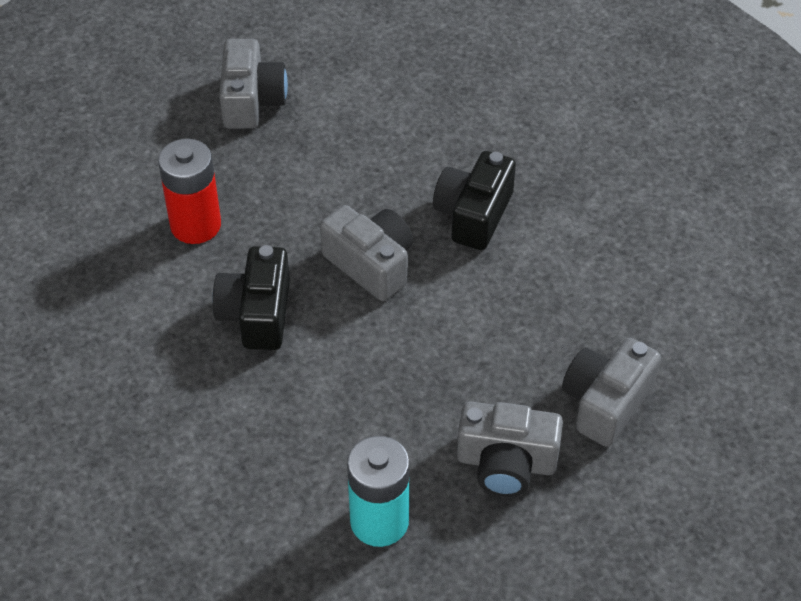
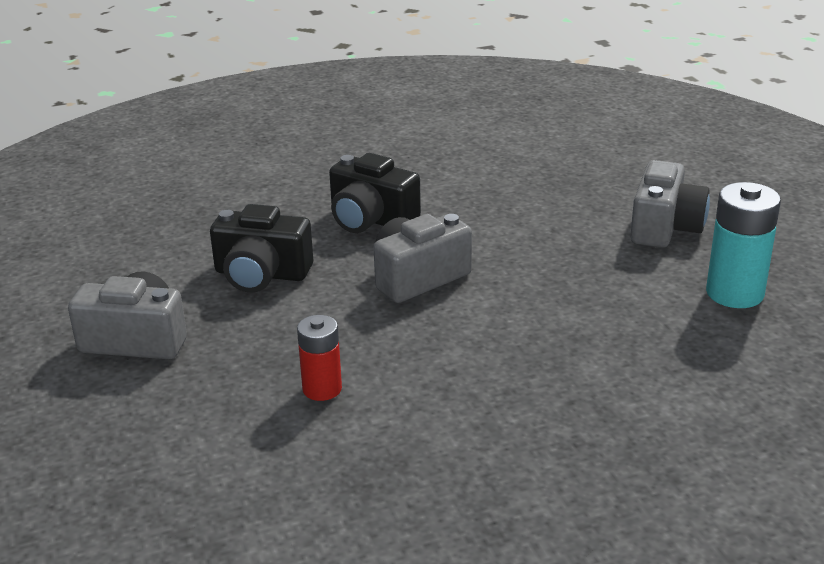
camera: 80 degrees left, 20 degrees down
(195, 225) = (322, 389): red battery -> red battery, size x0.62
(256, 314) = (469, 351): black camera -> black camera (261, 274)
(606, 403) = (601, 180): grey camera -> none

